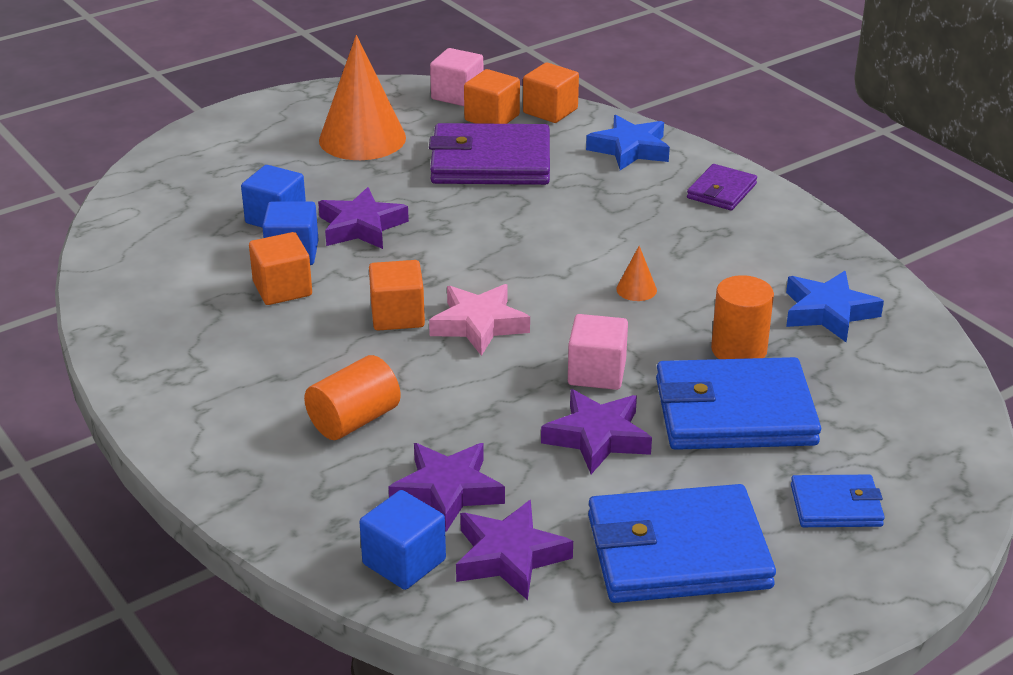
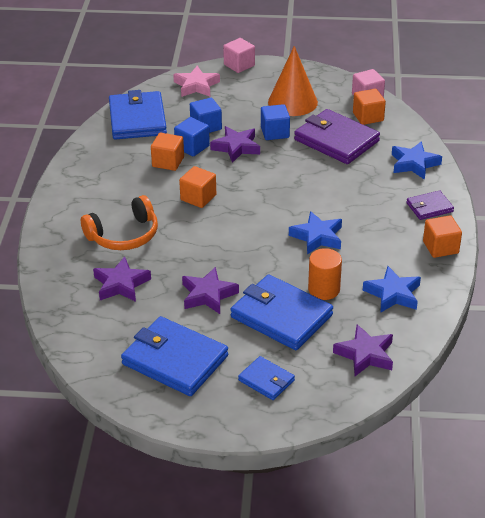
camera: 40 degrees right, 5 degrees up
(149, 252) = (137, 119): none -> blue wallet
(354, 420) = (124, 235): orange cylinder -> orange headphones
(404, 562) = (70, 303): blue cube -> blue cube (275, 132)
(479, 325) = (226, 219): pink star -> pink star (196, 86)
(509, 557) = (109, 323): purple star -> purple star (365, 354)
(550, 111) = (402, 125): orange cube -> orange cube (440, 247)
(596, 373) = (246, 266): pink cube -> pink cube (239, 65)
(636, 289) = (317, 237): orange cone -> blue star

